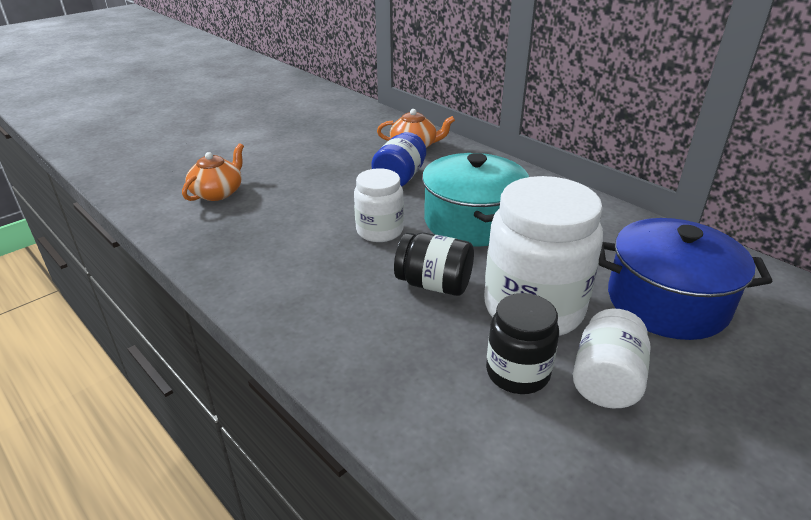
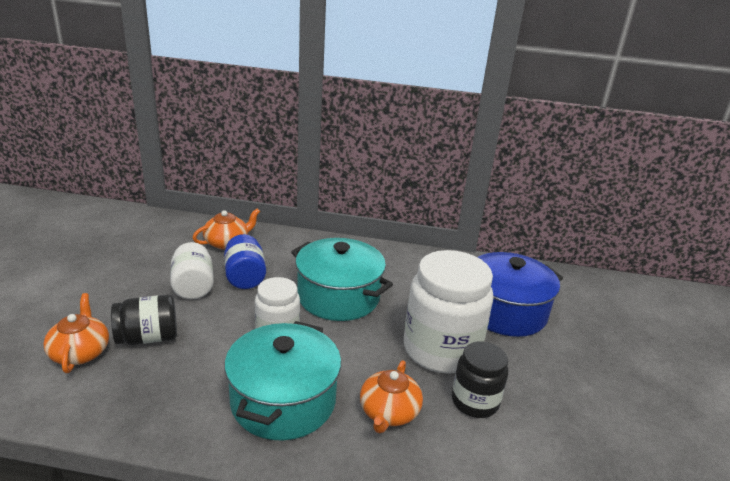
camera: 40 degrees left, 5 degrees down
(324, 286) = (283, 401): none -> turquoise pot
(409, 339) = (388, 412): none -> orange teapot
(434, 284) = (362, 361): black jar -> black jar (148, 337)
(606, 380) = (522, 381): white jar -> white jar (193, 286)

